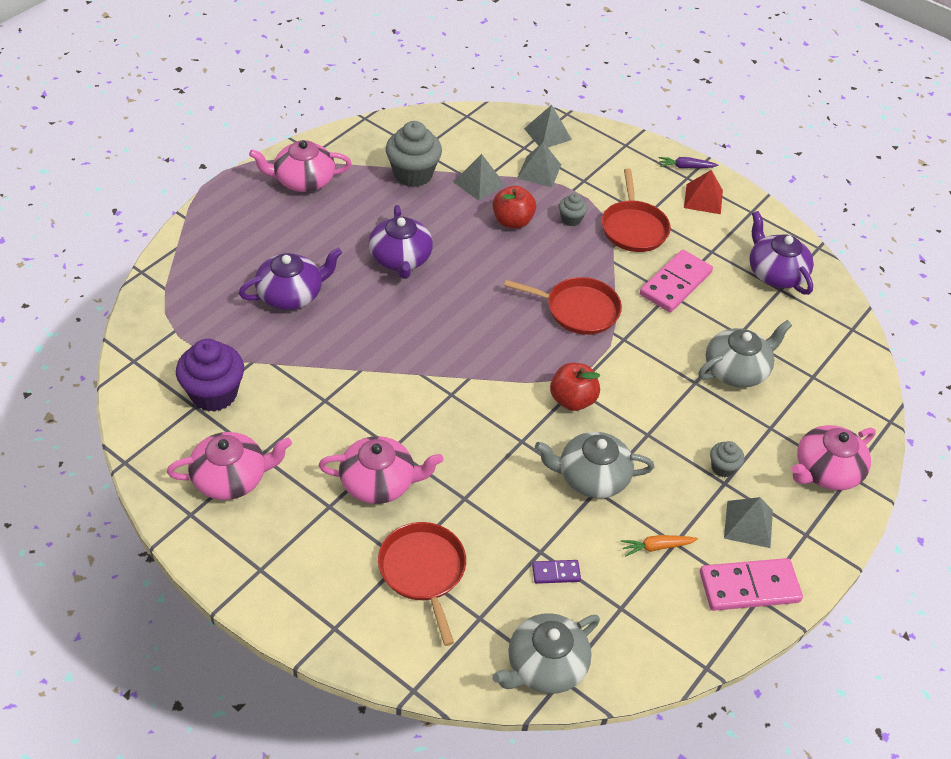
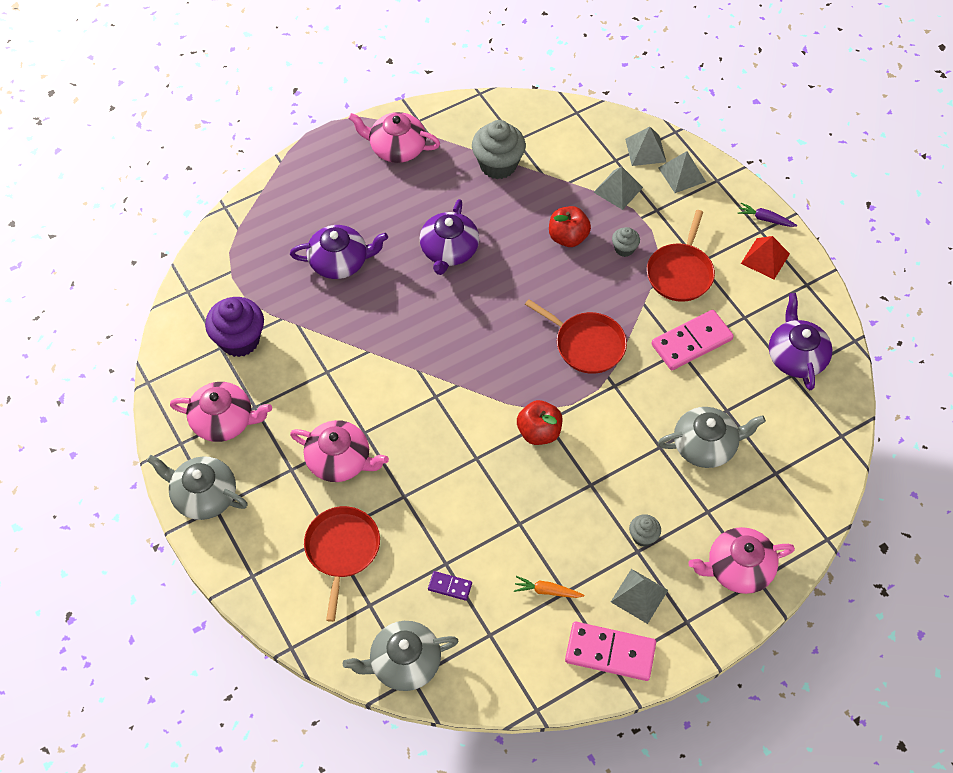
camera: 25 degrees right, 10 degrees up
(479, 183) = (555, 189): grey pyramid -> grey pyramid (682, 174)
(591, 477) = (521, 509): grey teapot -> grey teapot (204, 495)

